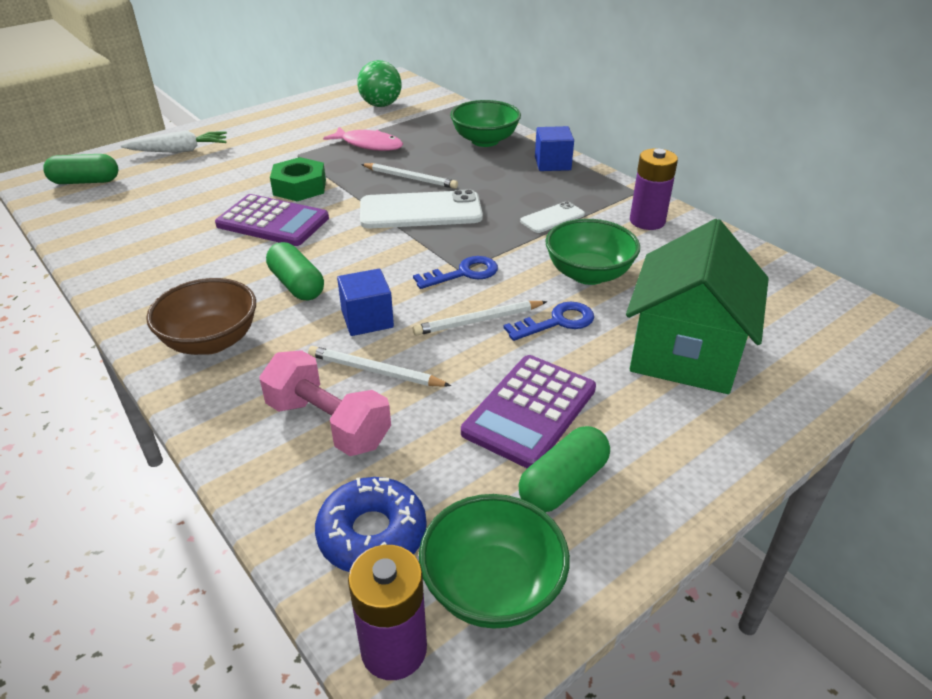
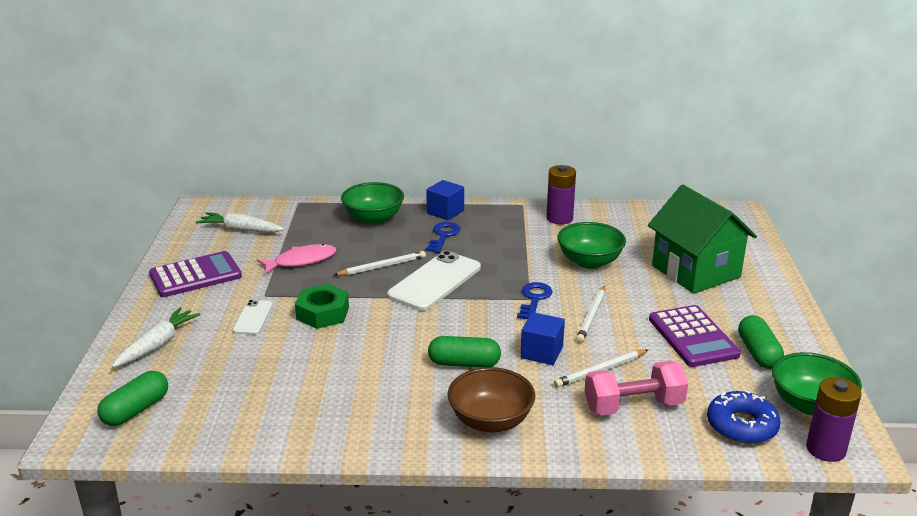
camera: 50 degrees left, 10 degrees down
(273, 222) = (359, 343): purple calculator -> purple calculator (195, 275)
(381, 105) = (241, 230): green ball -> white carrot
(552, 218) = (512, 243): white phone -> white phone (253, 318)
(557, 322) = (624, 293): blue key -> blue key (443, 236)

